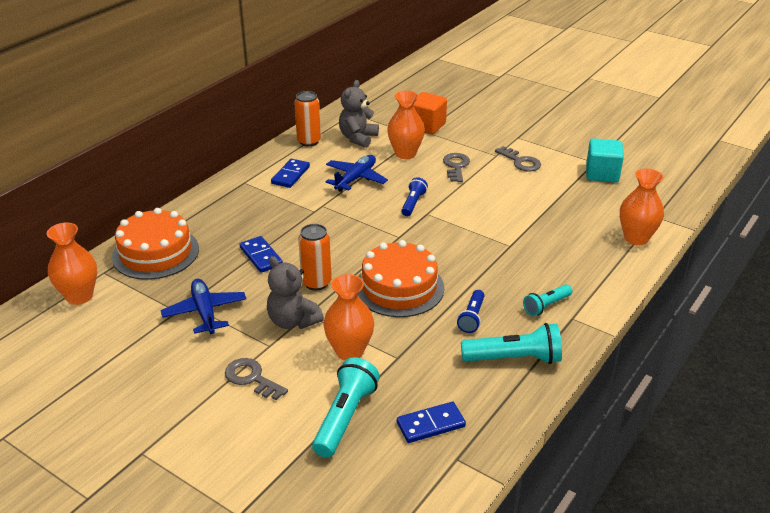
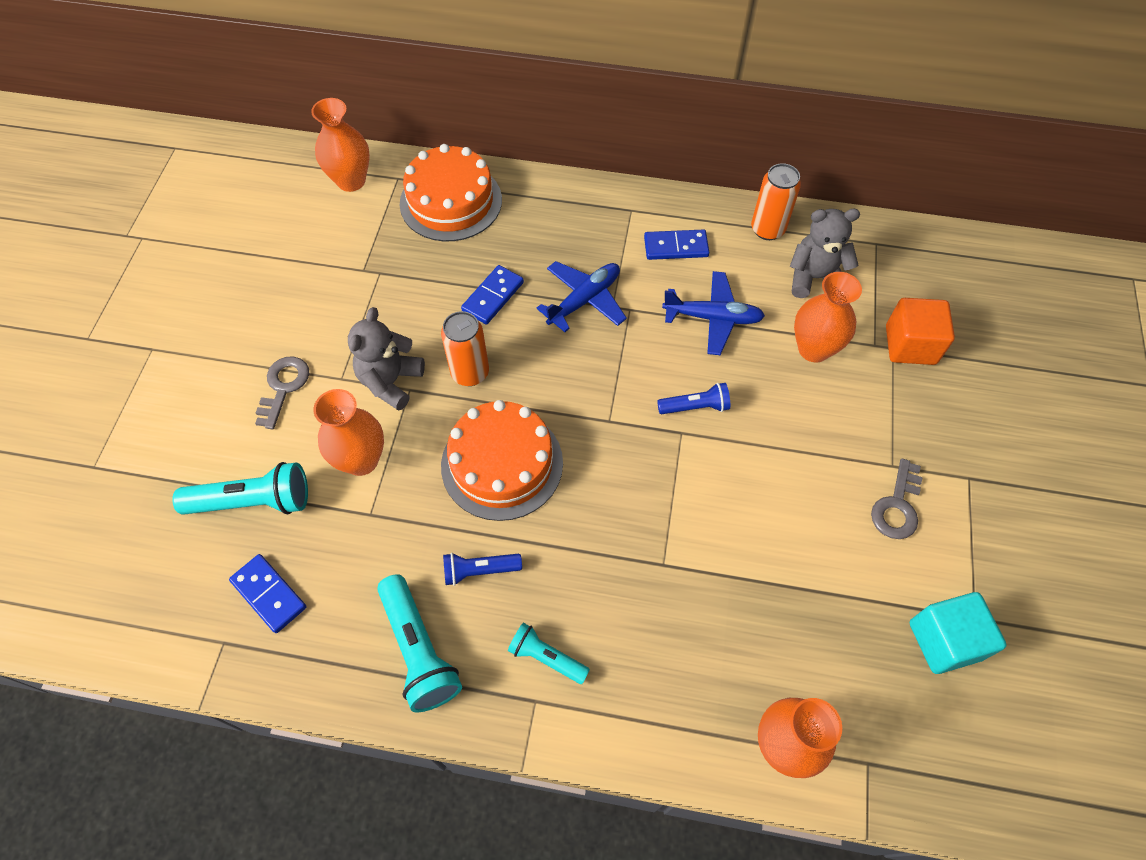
camera: 65 degrees right, 25 degrees up
(205, 312) = (371, 295): blue plane -> blue plane (584, 300)
(456, 166) = (824, 423): grey key -> none

